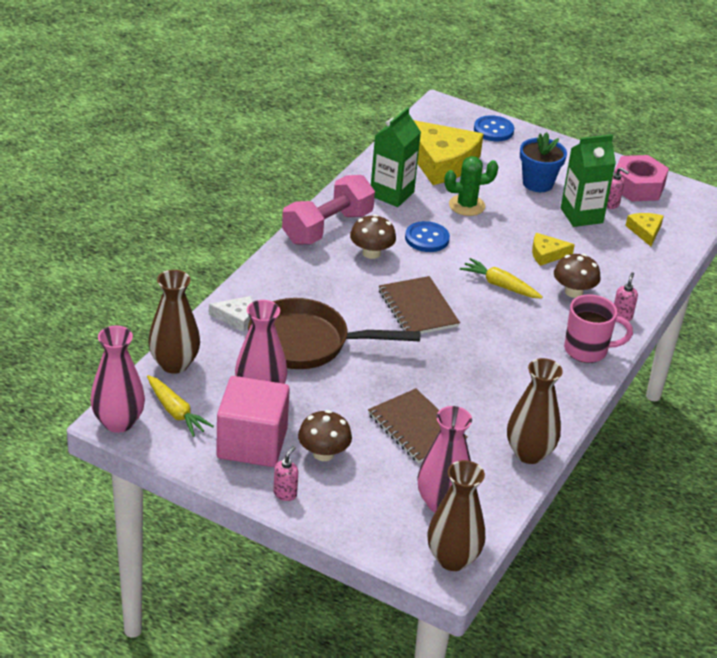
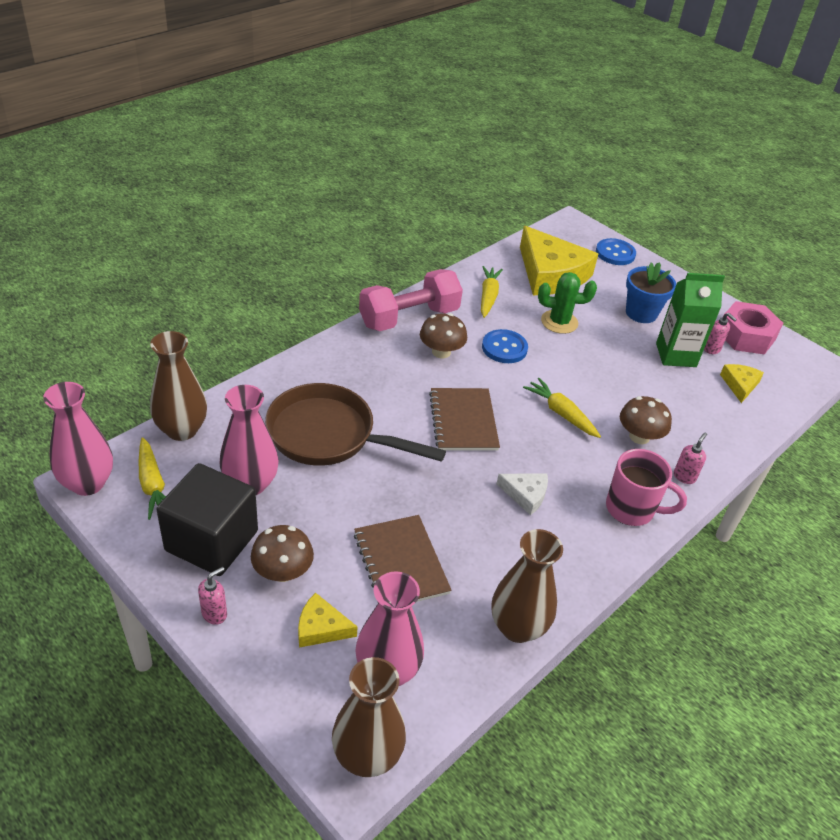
camera: 15 degrees right, 5 degrees up
(236, 318) = (271, 393): white cheese -> white cheese (525, 495)
(252, 443) = (211, 540): pink cube -> black cube
(392, 194) = (488, 296): green carton -> yellow carrot
(547, 254) = (624, 389): yellow cheese -> yellow cheese (321, 628)

